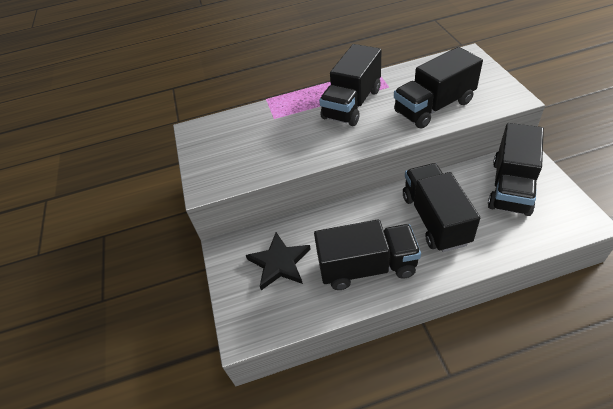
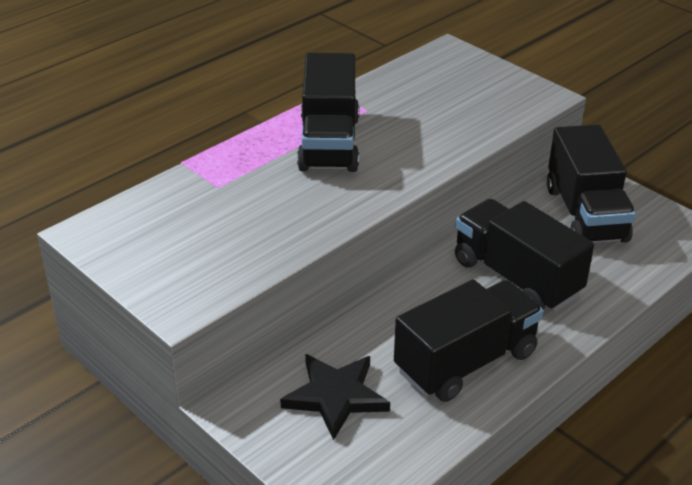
camera: 35 degrees left, 10 degrees down
(433, 107) = (449, 125): black truck -> none

